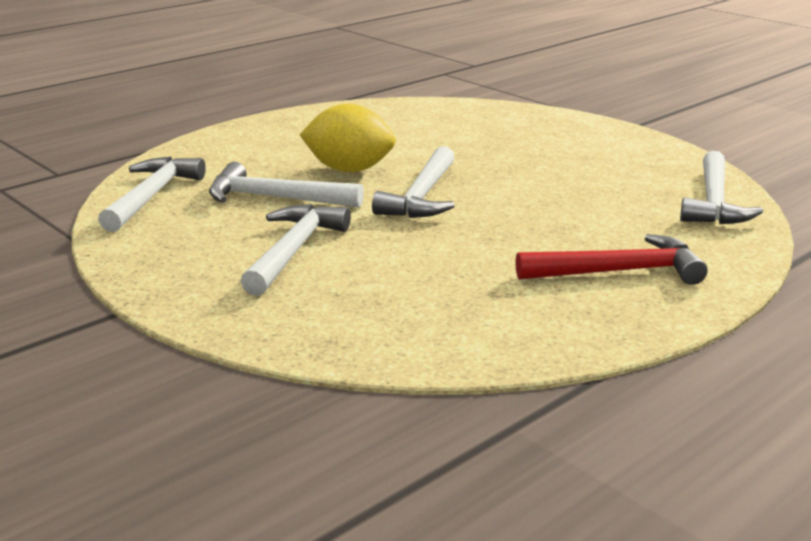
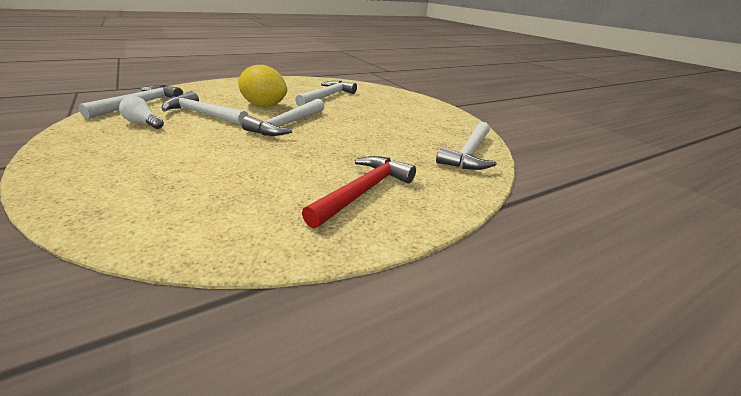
camera: 10 degrees right, 5 degrees up
(208, 226) = (143, 123): none -> white light bulb
(293, 251) = (169, 144): white hammer -> white hammer (327, 96)
(618, 271) = (363, 191): red hammer -> red hammer turned 60 degrees counterclockwise

